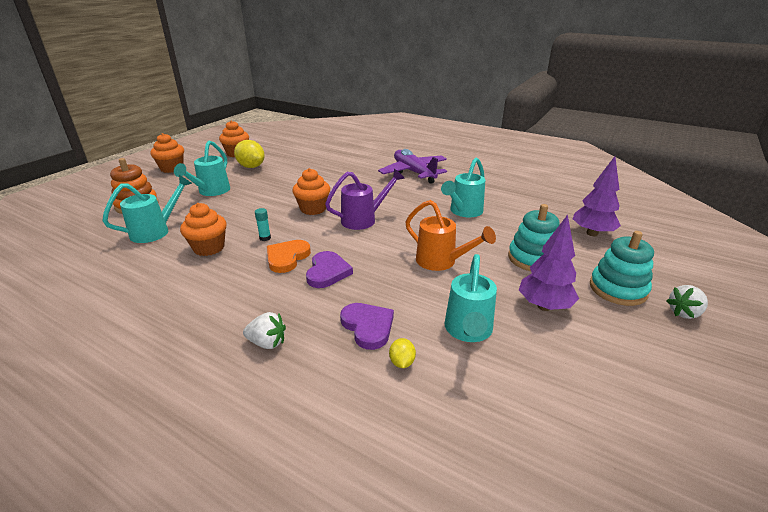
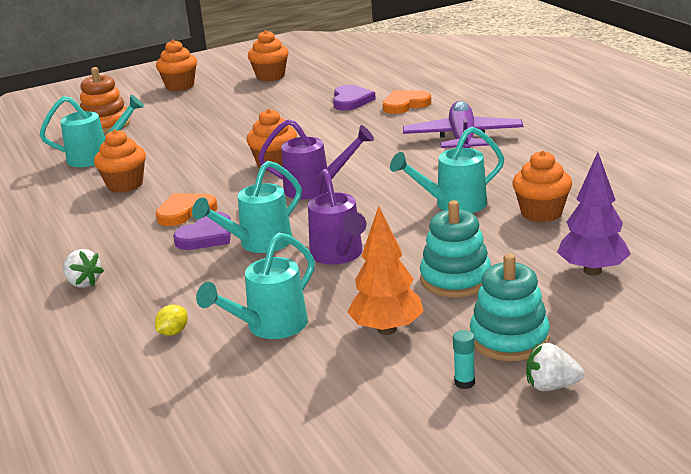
camera: 35 degrees right, 5 degrees down
(211, 191) = (191, 122): turquoise watering can -> turquoise watering can (259, 243)
(251, 167) = (267, 97): yellow lemon -> none
(265, 238) = (187, 186): turquoise glue stick -> turquoise glue stick (464, 382)
(351, 158) = (405, 104): none -> orange heart
(368, 326) = (181, 295): purple heart -> purple heart (351, 101)
(441, 262) = (339, 255): orange watering can -> purple watering can
(517, 206) = (541, 213): none -> orange cupcake
(544, 306) = (387, 329): purple tree -> orange tree

